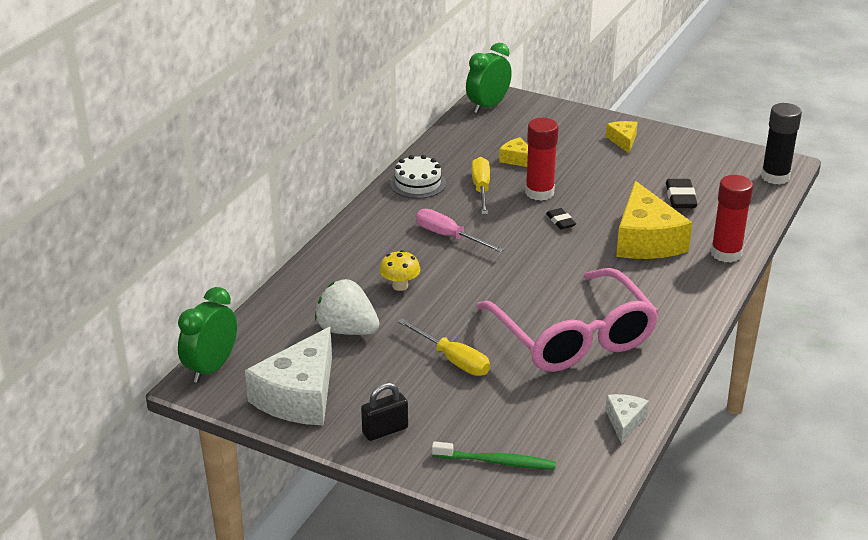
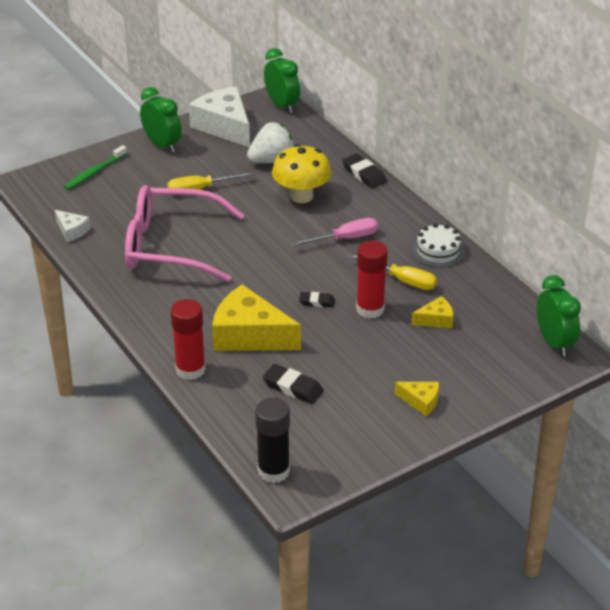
camera: 120 degrees right, 5 degrees up
(321, 260) = (364, 174): none -> black eraser
(385, 430) = (162, 145): black padlock -> green clock
(400, 286) = (301, 196): yellow mushroom -> yellow mushroom, size x1.81

